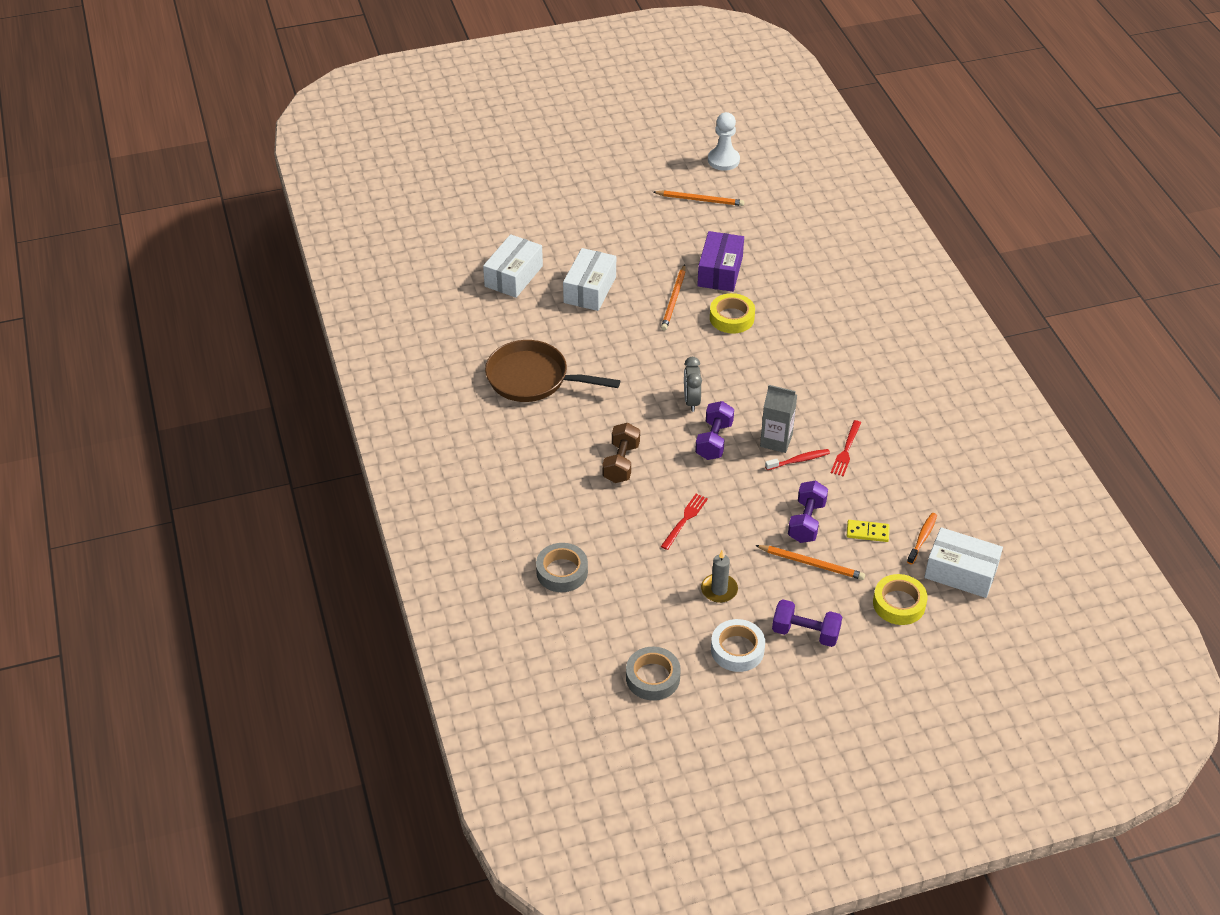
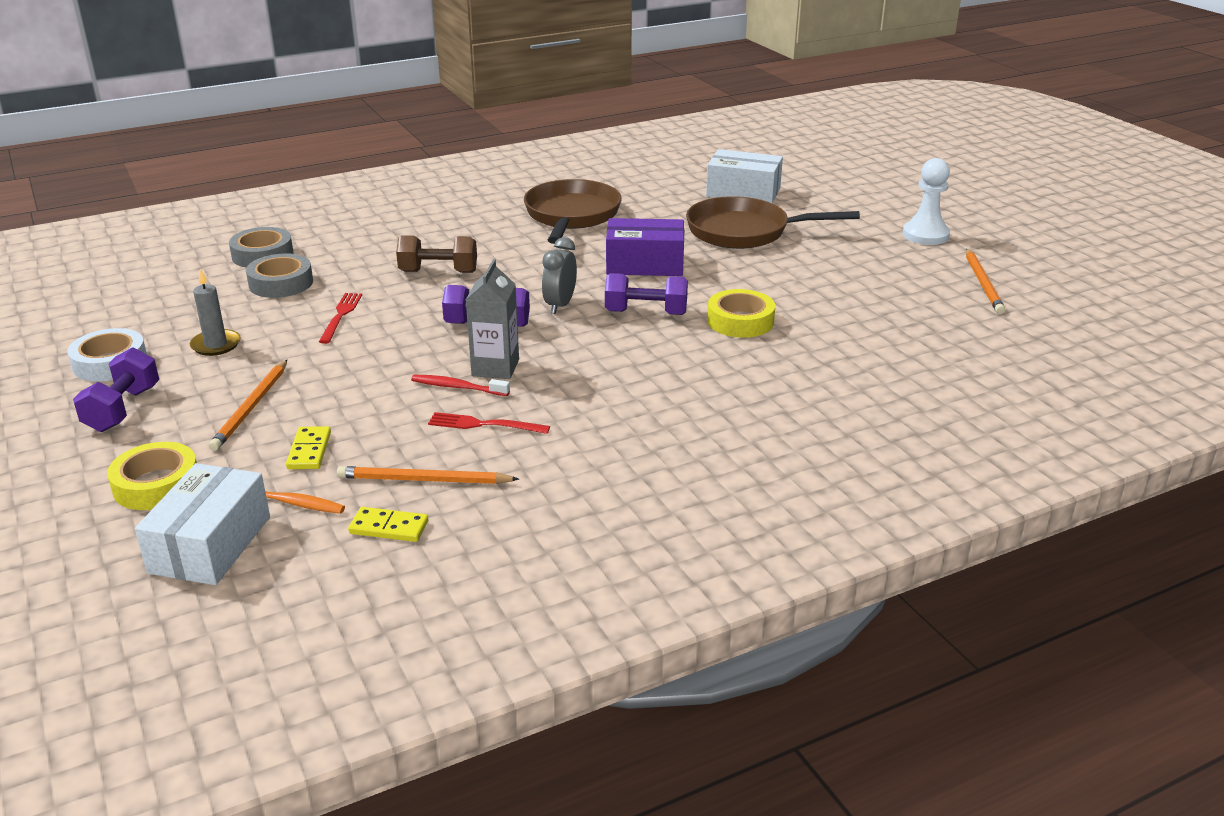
camera: 80 degrees right, 15 degrees down
(590, 289) = (744, 231): white box -> brown pan
(652, 677) = (85, 314): grey tape -> grey tape (281, 283)
(674, 300) = (755, 281): orange pencil -> orange pencil (423, 480)
(685, 520) = (341, 316): red fork -> red fork turned 105 degrees counterclockwise
(691, 401) = (560, 305): grey clock -> grey clock turned 60 degrees counterclockwise
(720, 271) = (835, 307): purple box -> purple box (645, 264)
(723, 160) = (1092, 293): white pawn -> white pawn (925, 235)
(799, 460) = (457, 387): red toothbrush -> red toothbrush turned 135 degrees clockwise
(806, 522) = (334, 399): purple dumbbell -> purple dumbbell (646, 312)
(949, 496) = (389, 528): none -> yellow domino

